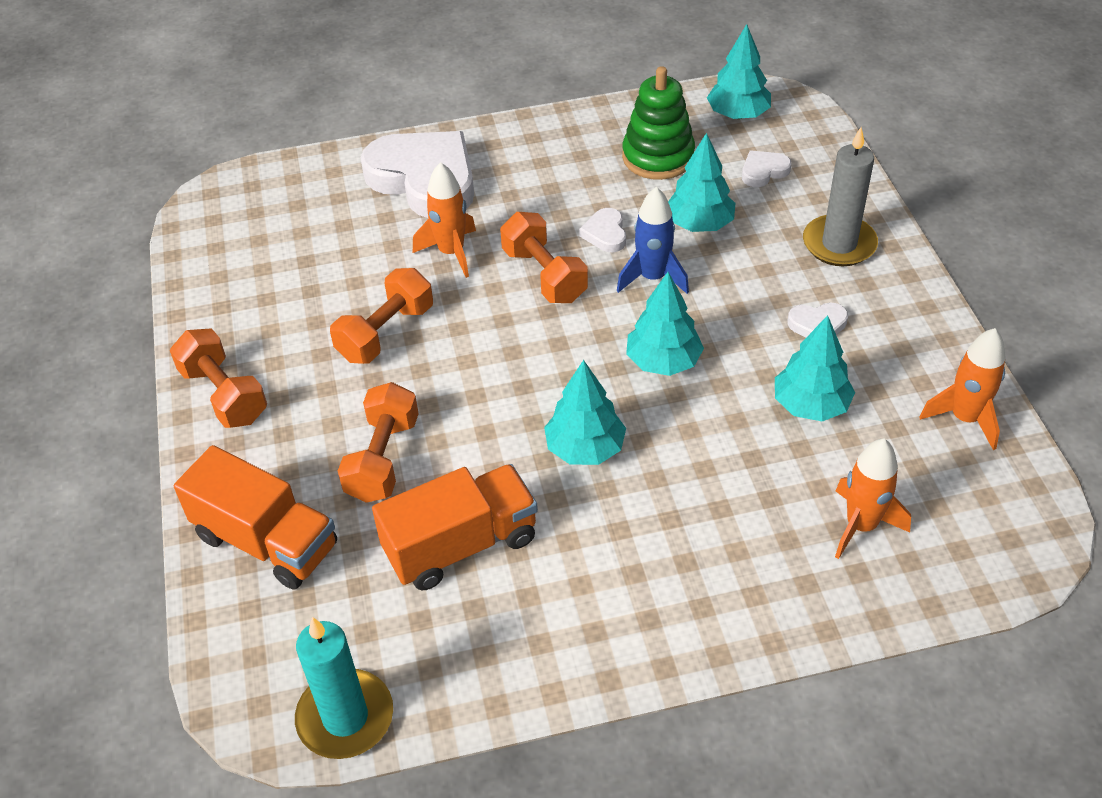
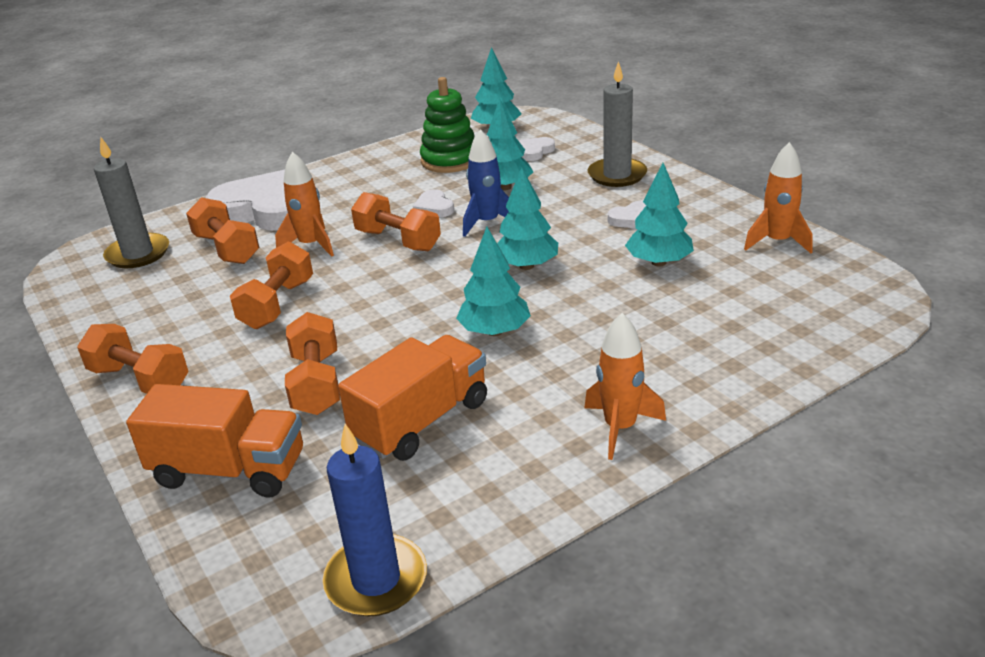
camera: 20 degrees left, 15 degrees down
(275, 209) = (138, 254): none -> grey candle
(345, 717) = (376, 579): turquoise candle -> blue candle
(365, 230) = (227, 249): none -> orange dumbbell
(861, 526) = (748, 319): orange rocket -> orange rocket (620, 428)

